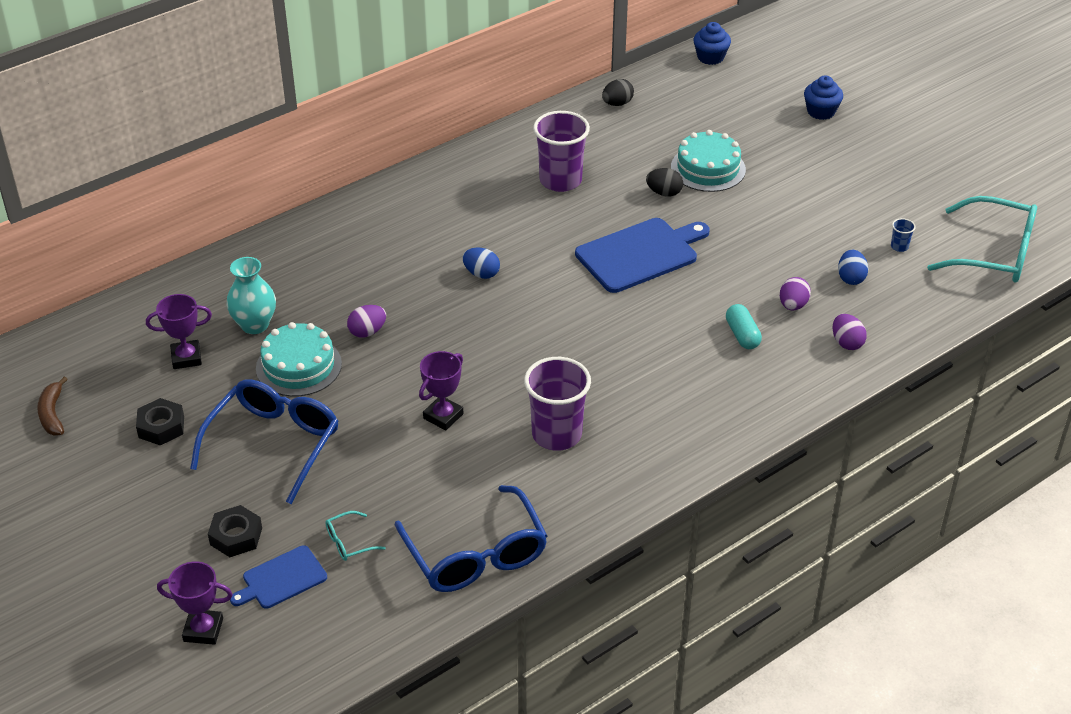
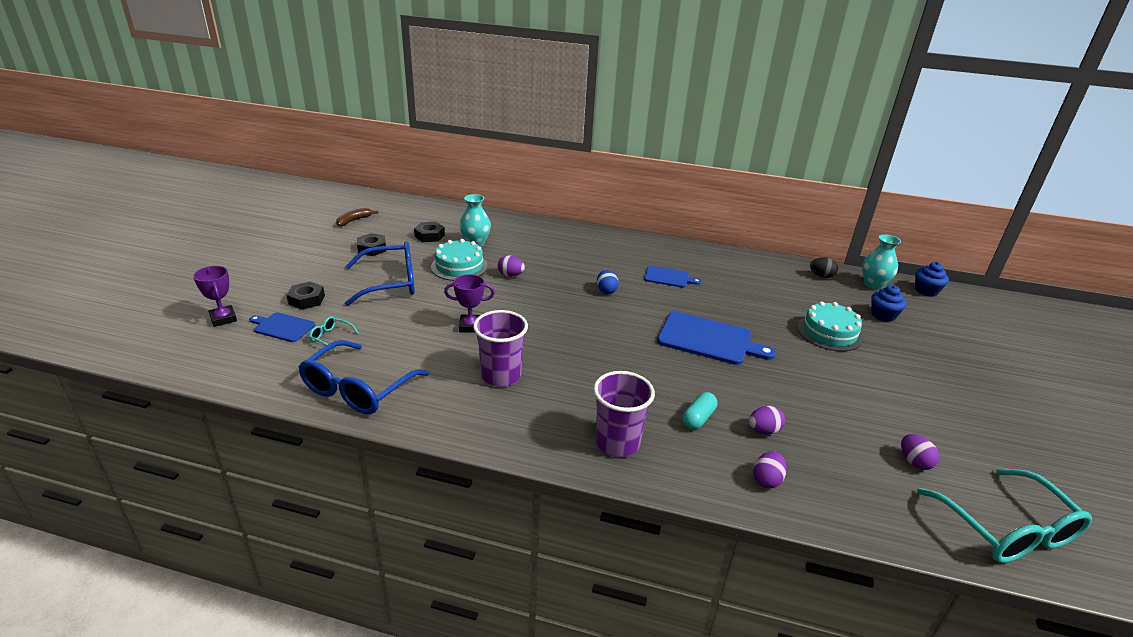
camera: 50 degrees right, 10 degrees down
(186, 358) = (429, 236): purple trophy -> black nut
(505, 211) = (668, 277): none -> blue cutting board
(560, 180) = (724, 284): purple cup -> purple cup (617, 443)
(664, 193) = (777, 325): black egg -> none
(667, 81) = (873, 284): none -> turquoise vase
(821, 111) = (971, 357): blue cupcake -> blue cupcake (883, 315)
(851, 278) = (838, 449): blue egg -> none
(899, 247) = (914, 462): blue cup -> purple egg

